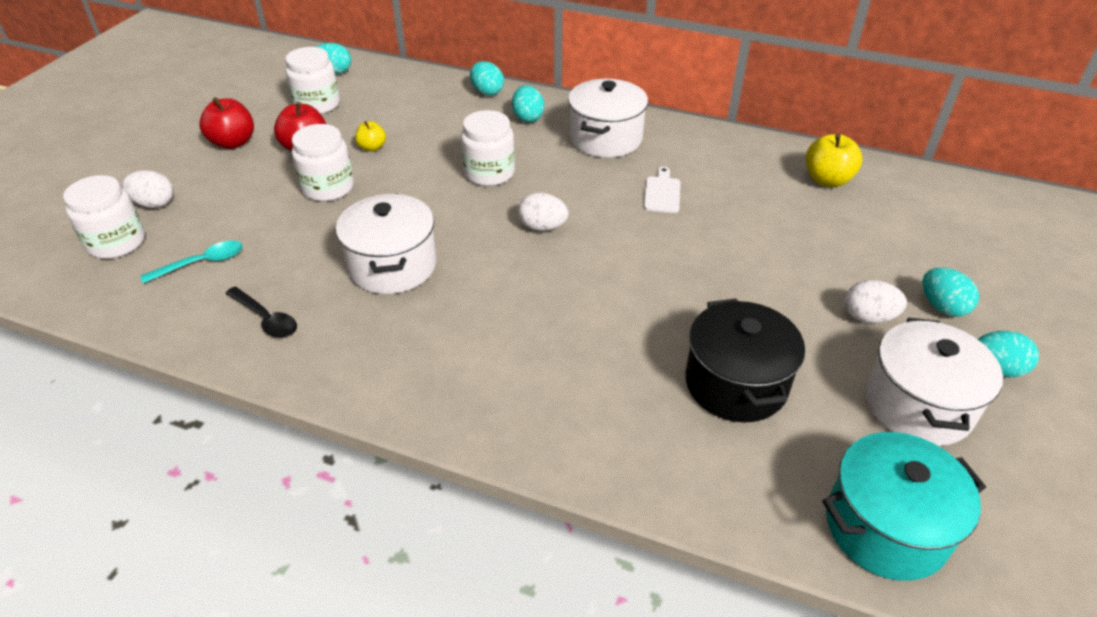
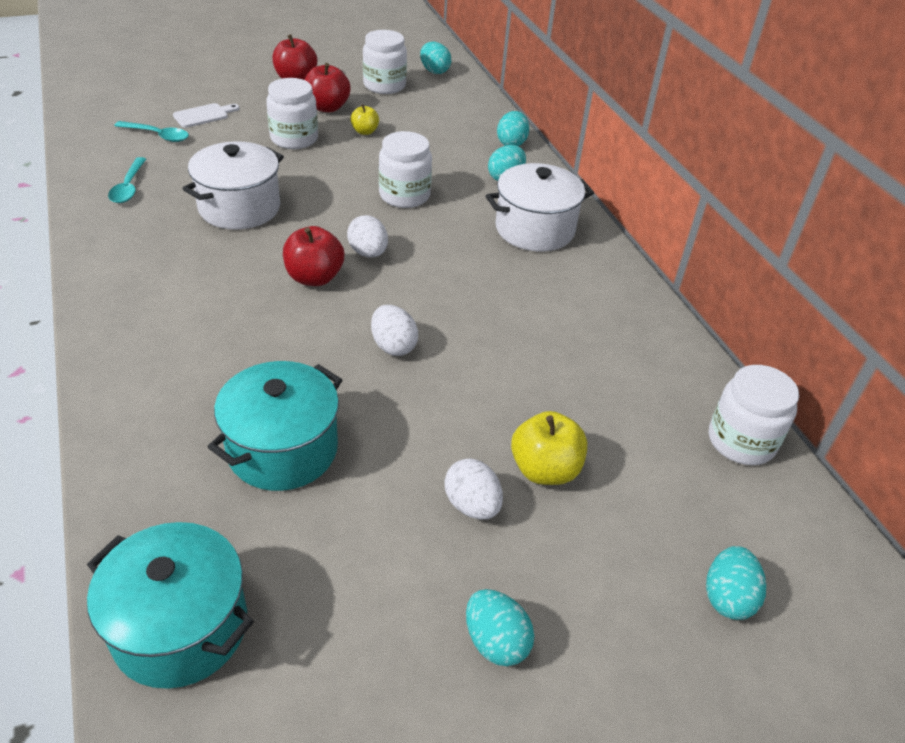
camera: 45 degrees right, 0 degrees up
(117, 242) = (144, 97): white jar -> white jar (741, 441)
(154, 204) = (196, 88): white egg -> white egg (393, 346)
(266, 319) = (129, 187): black spoon -> turquoise spoon
(542, 270) = (314, 277): none -> red apple
(662, 193) = (499, 294): white cutting board -> white cutting board (204, 115)
(736, 384) = (282, 449): black pot -> turquoise pot
(827, 180) = (665, 390): yellow apple -> yellow apple (545, 469)
(918, 405) = (373, 593): white pot -> none
(942, 307) = (554, 559): turquoise egg -> turquoise egg (727, 597)

